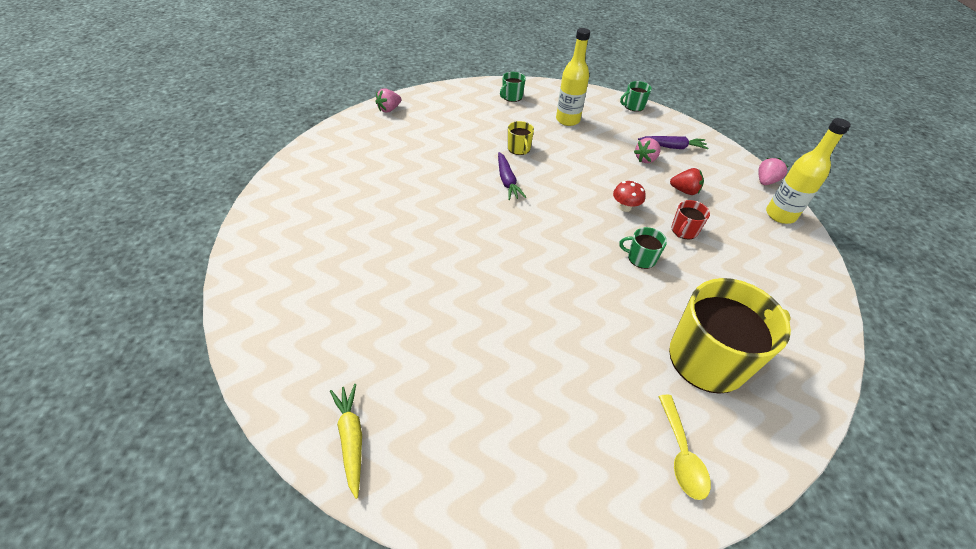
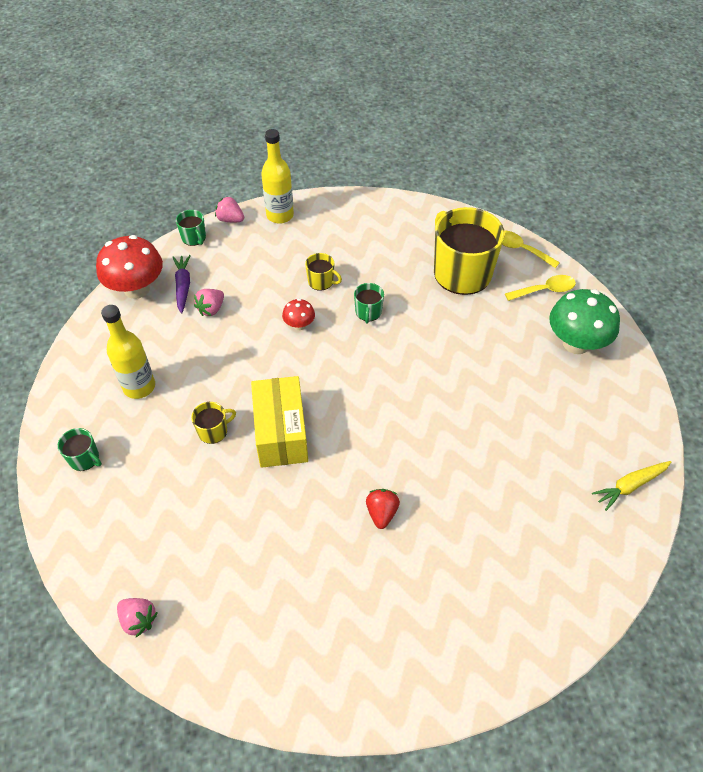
camera: 100 degrees left, 5 degrees up
(507, 181) = (281, 433): purple carrot -> yellow box
(579, 460) = (576, 343): none -> green mushroom
(633, 106) = (97, 321): green mug -> green mug (194, 238)
(645, 159) = (211, 309): pink strawberry -> pink strawberry turned 90 degrees clockwise
(668, 125) = (137, 289): none -> red mushroom
(684, 191) = (260, 279): red strawberry -> red strawberry (381, 513)
(684, 230) = (321, 281): red mug -> yellow mug
(766, 449) = (521, 249): none -> yellow spoon

